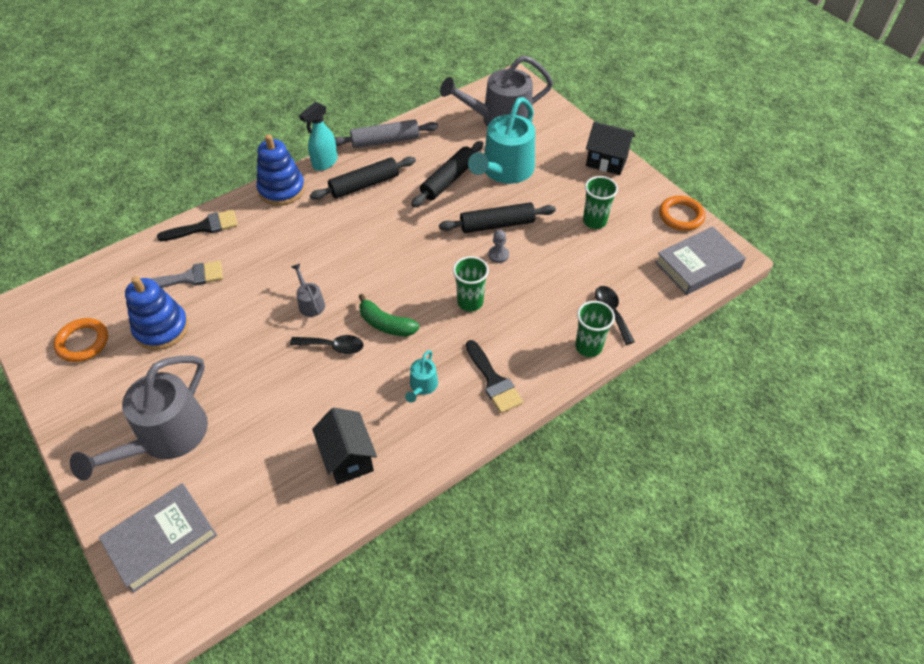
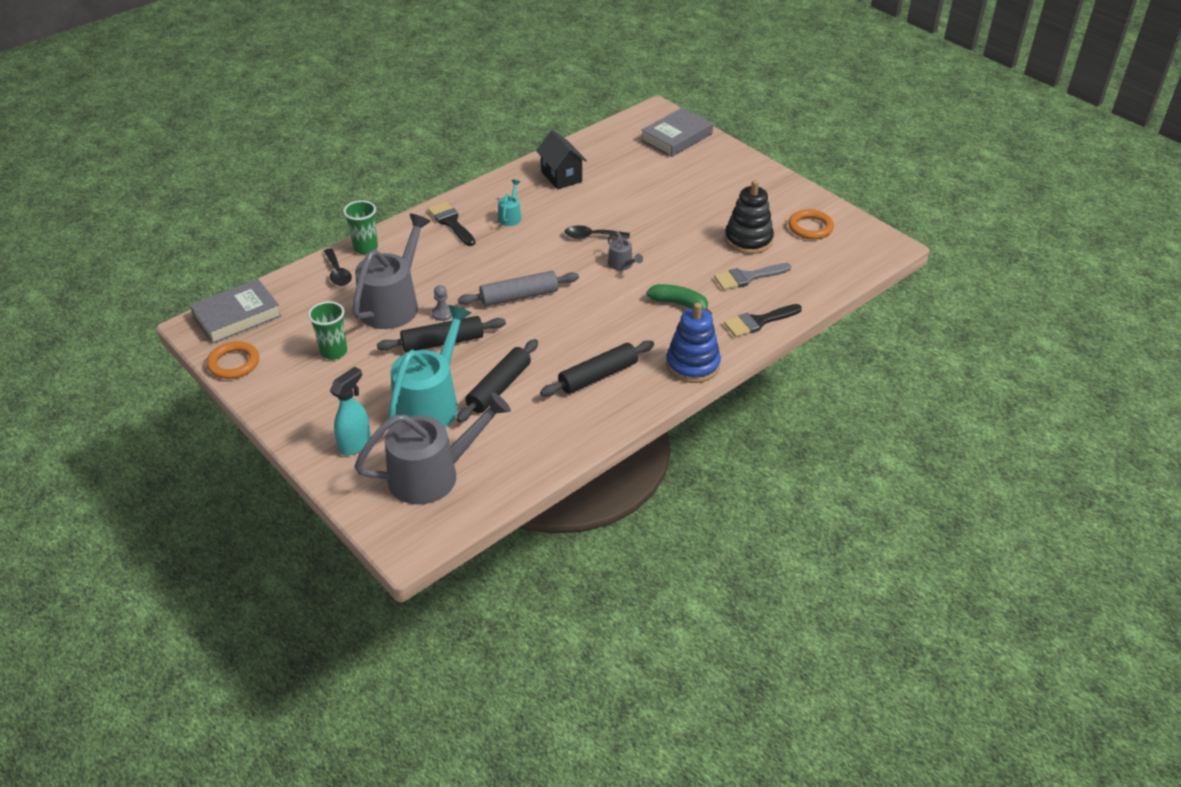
camera: 175 degrees right, 10 degrees down
(161, 328) = (748, 240): blue stacking toy -> black stacking toy
(166, 437) = (703, 180): grey watering can -> grey watering can (393, 304)
(324, 163) = (653, 399): turquoise spray bottle -> turquoise spray bottle (355, 444)
(385, 141) = (585, 433): grey rolling pin -> grey rolling pin (519, 296)
(386, 324) = (548, 253): green banana -> green banana (679, 304)
(470, 302) = (471, 273): green cup -> none
(606, 161) = (301, 423): black house -> none

